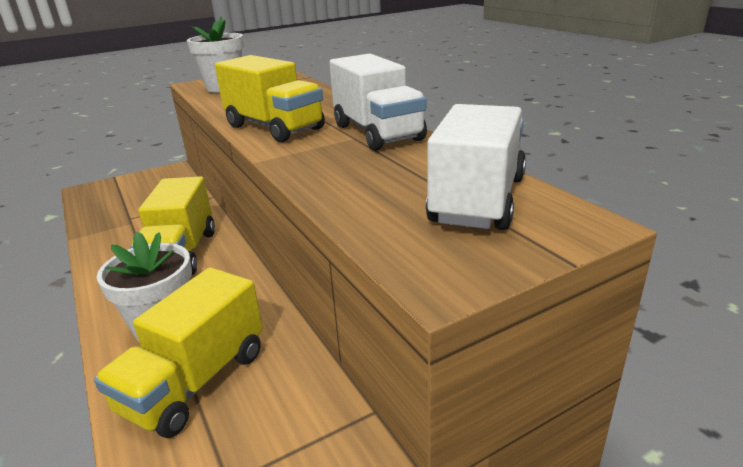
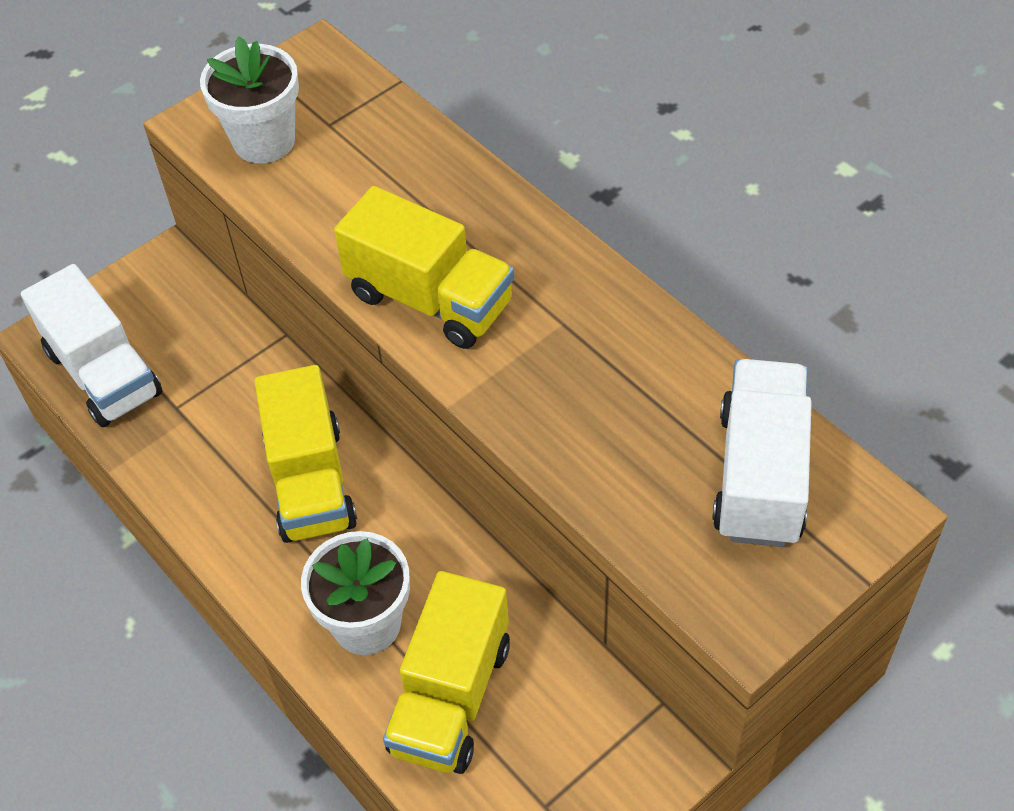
camera: 10 degrees left, 25 degrees up
(377, 133) = (592, 306): white truck -> white truck (104, 373)

